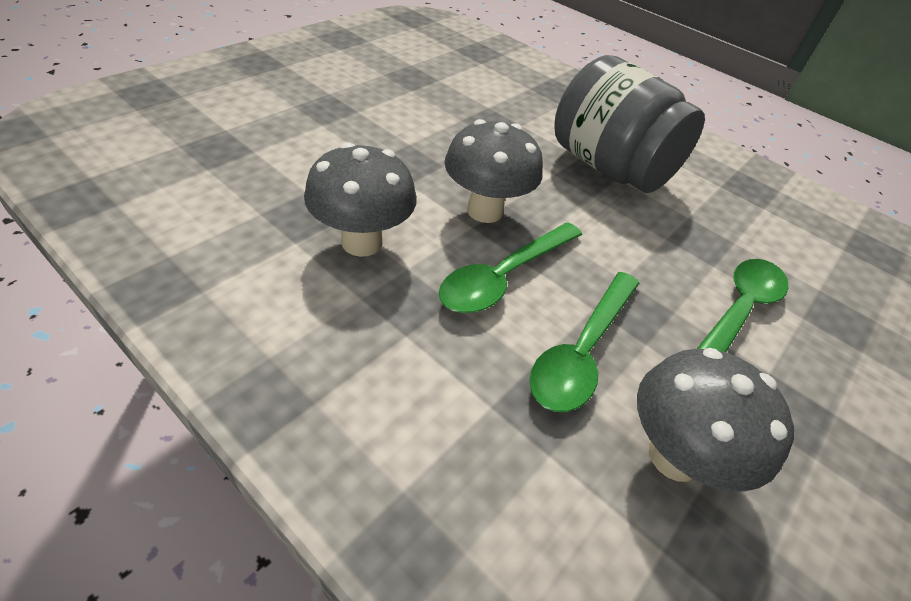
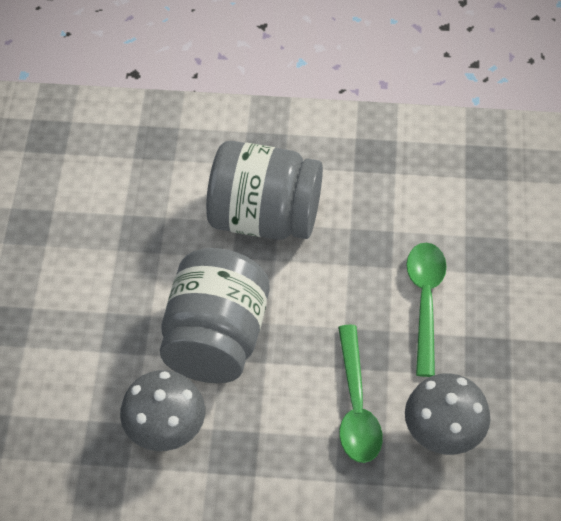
camera: 30 degrees left, 10 degrees up
(484, 211) = (216, 338): grey mushroom -> grey jar
(504, 276) = (273, 386): green spoon -> none

